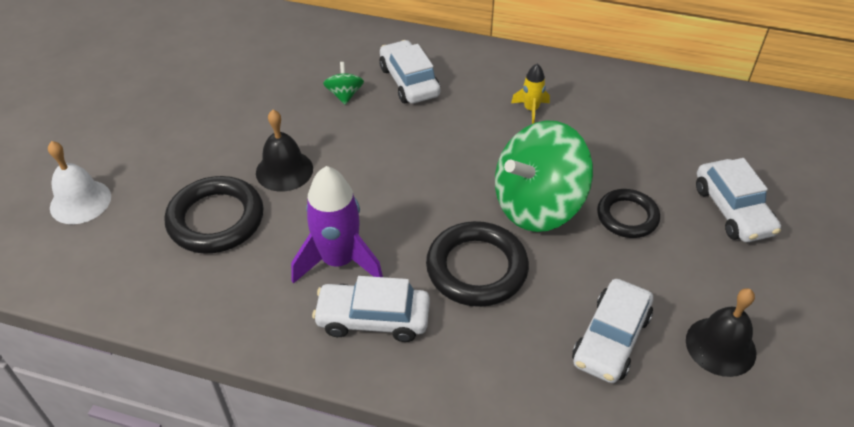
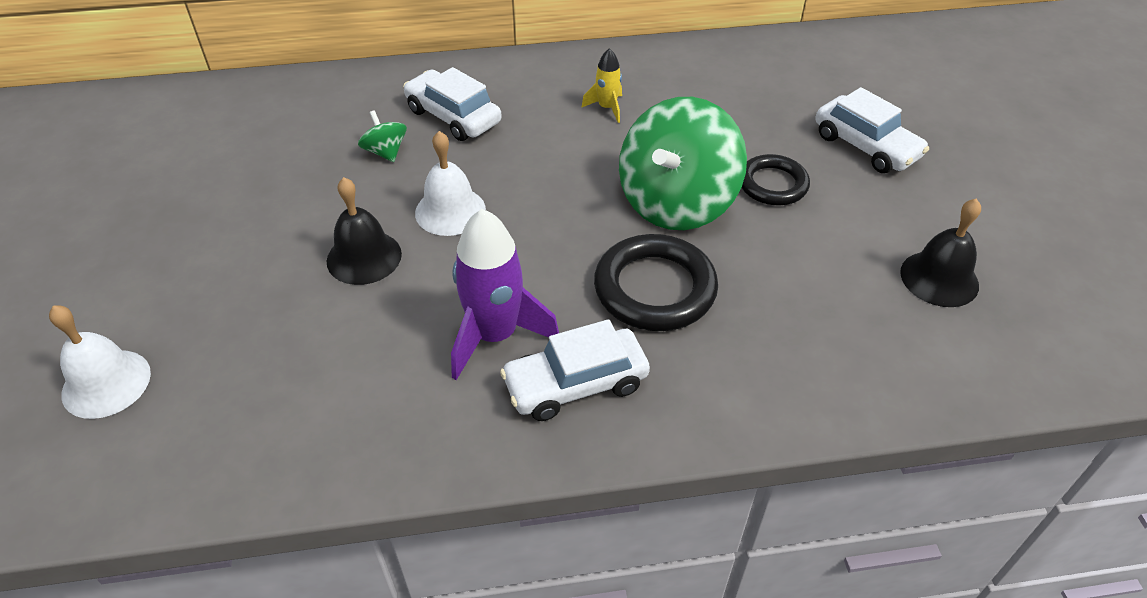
camera: 25 degrees left, 0 degrees up
(216, 219) = (311, 341): black ring -> none
(363, 155) = (450, 211): none -> white bell
(611, 339) = (835, 310): white car -> none

